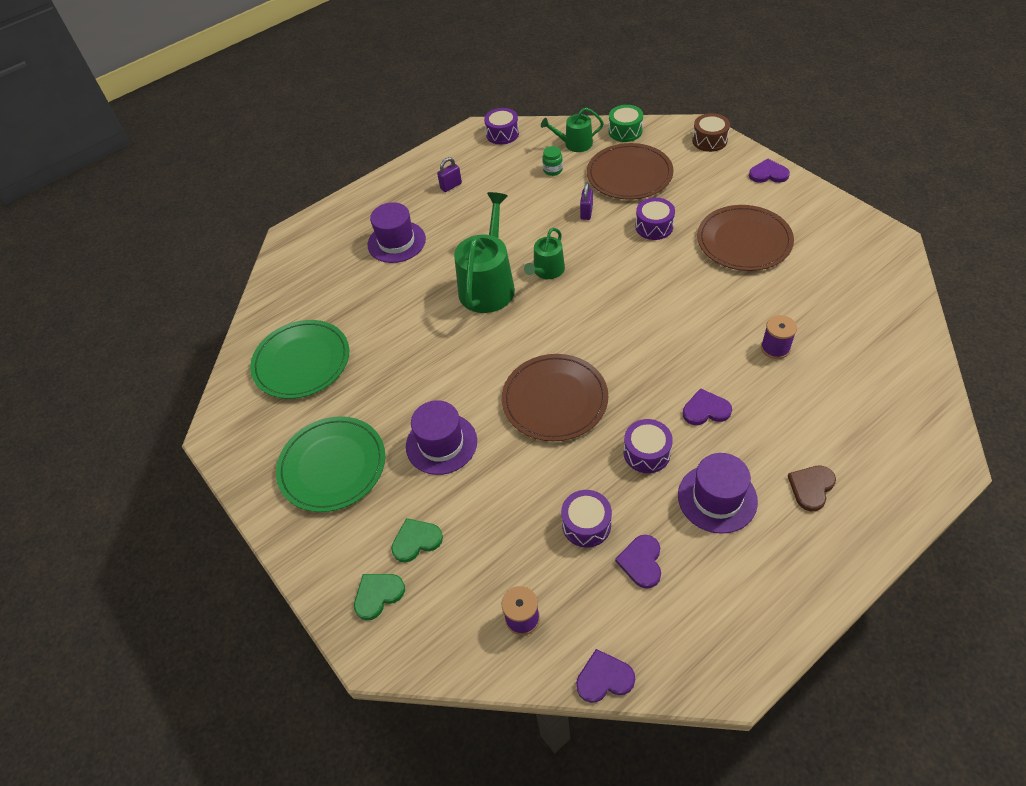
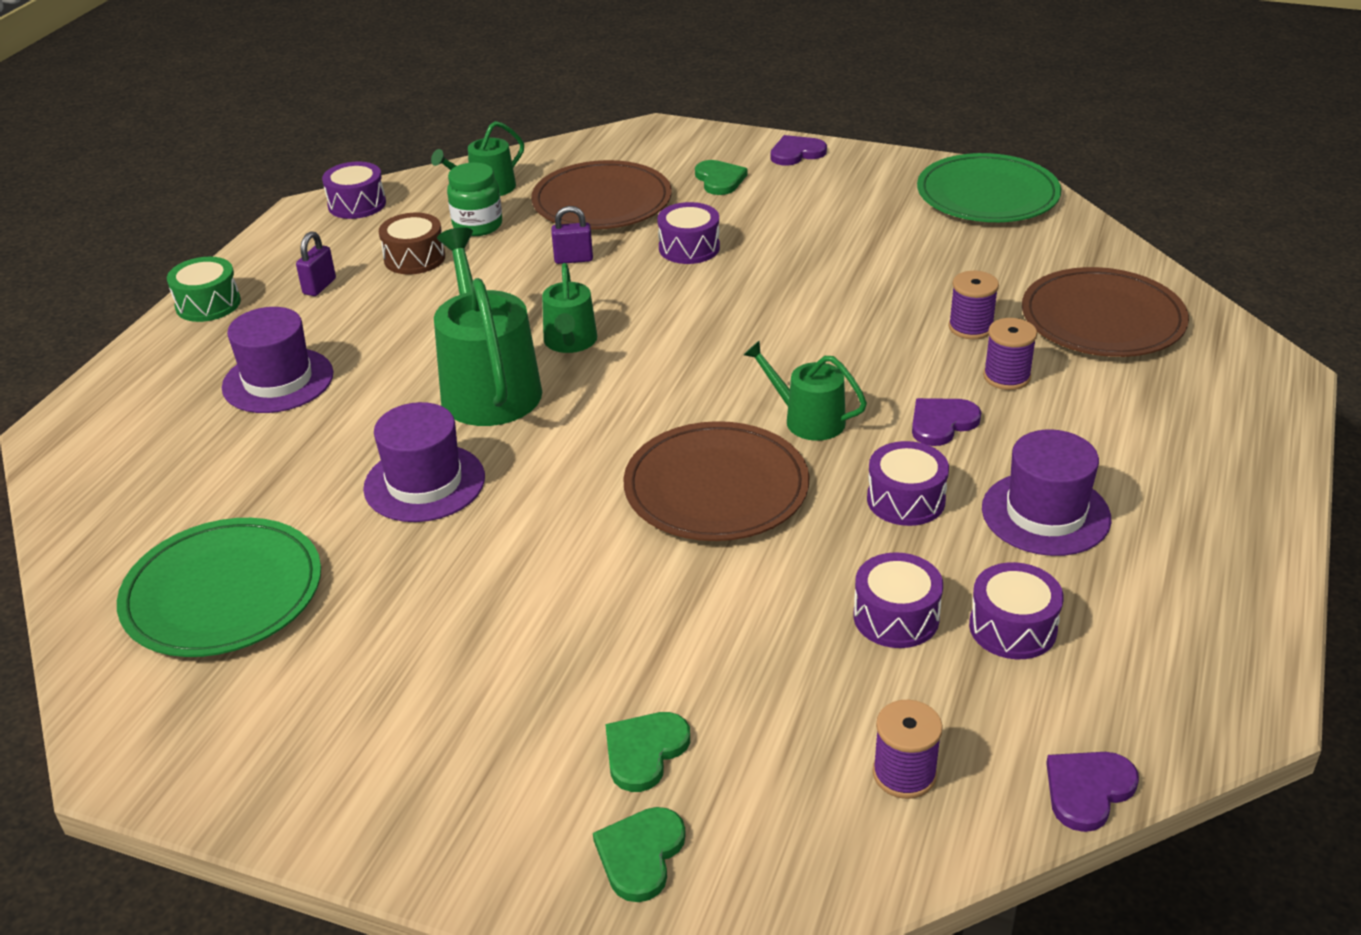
camera: 35 degrees left, 15 degrees down
(332, 466) = (404, 713): green plate -> green plate (987, 195)
(441, 443) = (579, 608): purple hat -> purple hat (424, 483)
(553, 170) = (477, 225): green jar -> green jar, size x1.51
(586, 212) = (573, 259): purple padlock -> purple padlock turned 75 degrees counterclockwise
(625, 131) = (553, 156): green drum -> green drum (208, 304)
(633, 375) = (807, 420): none -> green watering can
(641, 562) = (1012, 628): purple heart -> purple drum
(707, 180) = (719, 180): none -> green heart
(709, 140) = (685, 138): brown drum -> brown drum (414, 258)
(744, 241) = (827, 229): brown plate -> brown plate (1102, 319)
(769, 393) = (1006, 377): none -> purple spool
(811, 487) = (1150, 456): brown heart -> none

